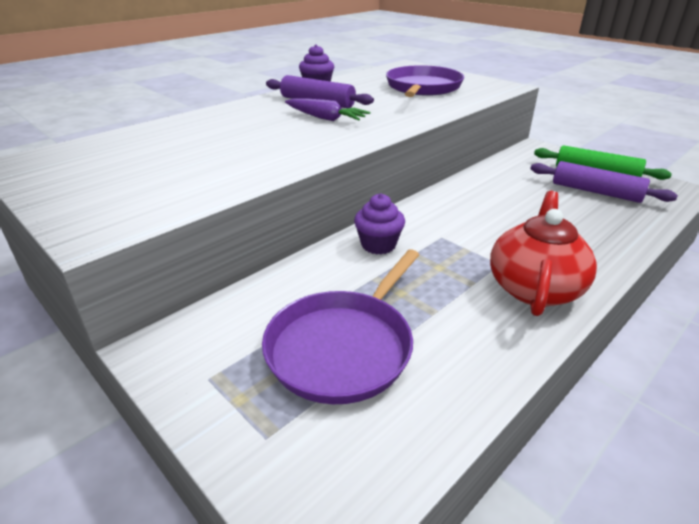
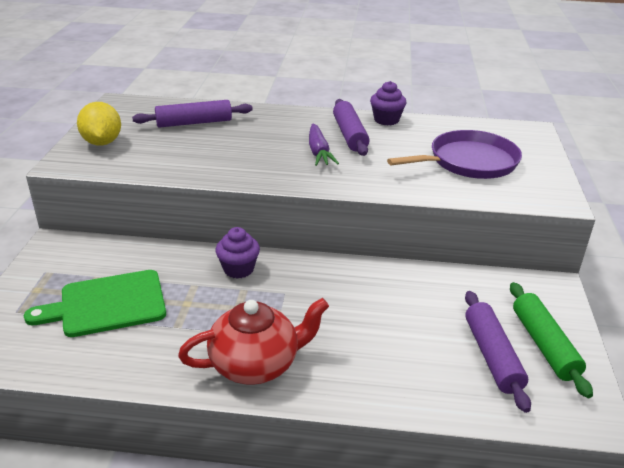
camera: 50 degrees right, 0 degrees up
(96, 197) = (102, 142): none -> yellow lemon
(164, 143) = (194, 123): none -> purple rolling pin
(343, 347) = (107, 304): purple pan -> green cutting board

